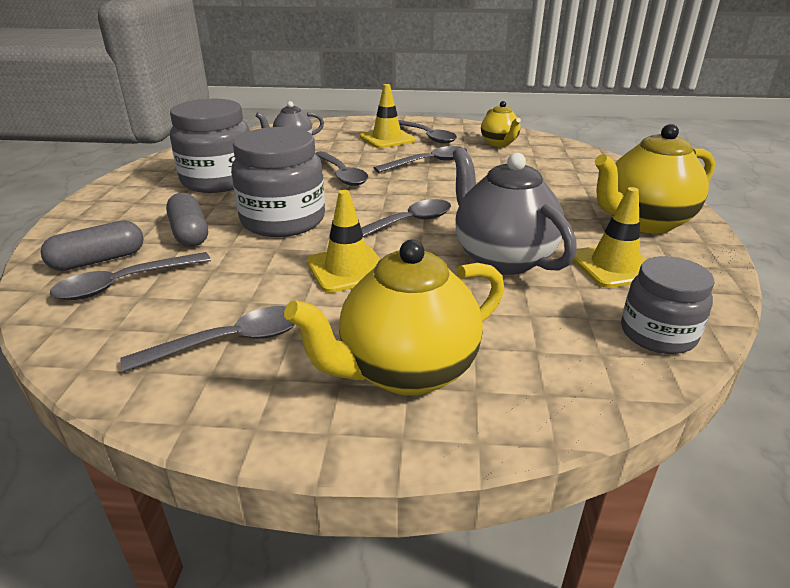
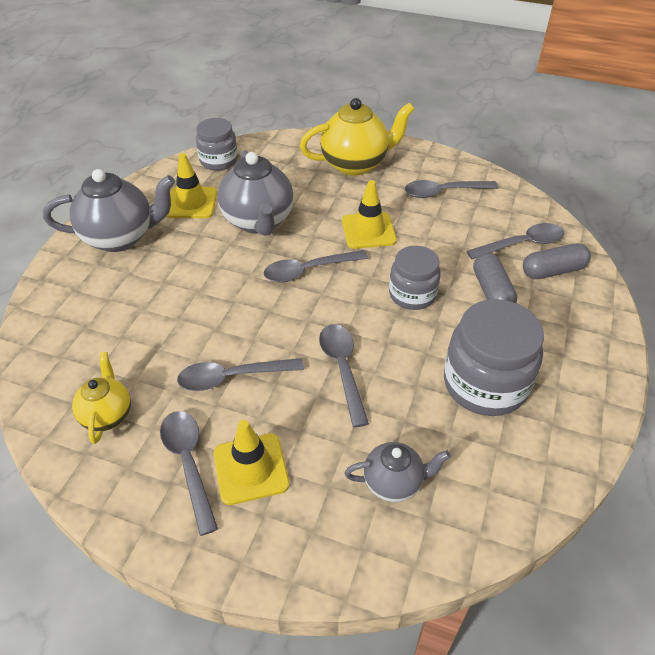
camera: 165 degrees left, 15 degrees up
(283, 220) = (412, 294): grey jar -> grey jar, size x0.63
(643, 222) = (120, 237): yellow teapot -> grey teapot

